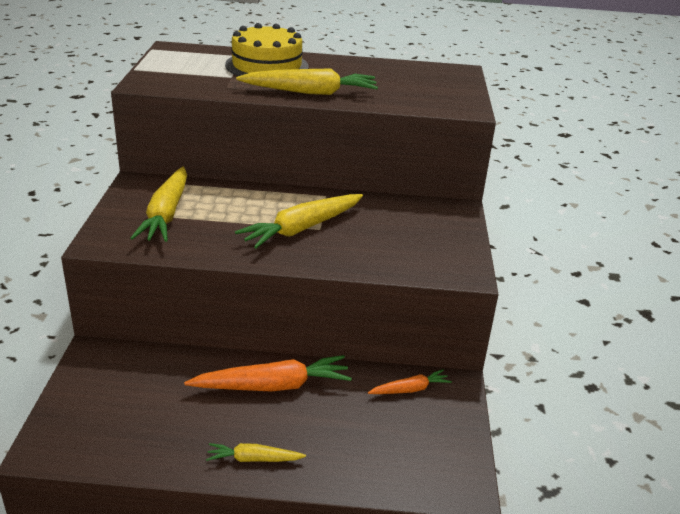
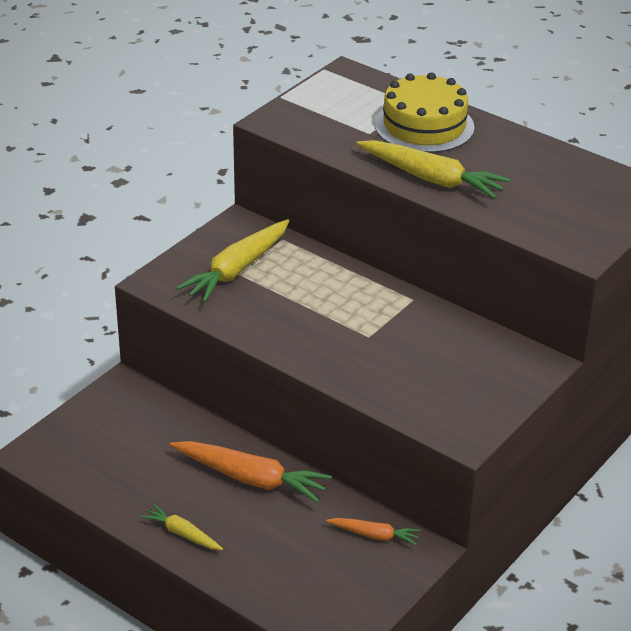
camera: 35 degrees right, 5 degrees up
(302, 228) = (351, 330): yellow carrot -> none

